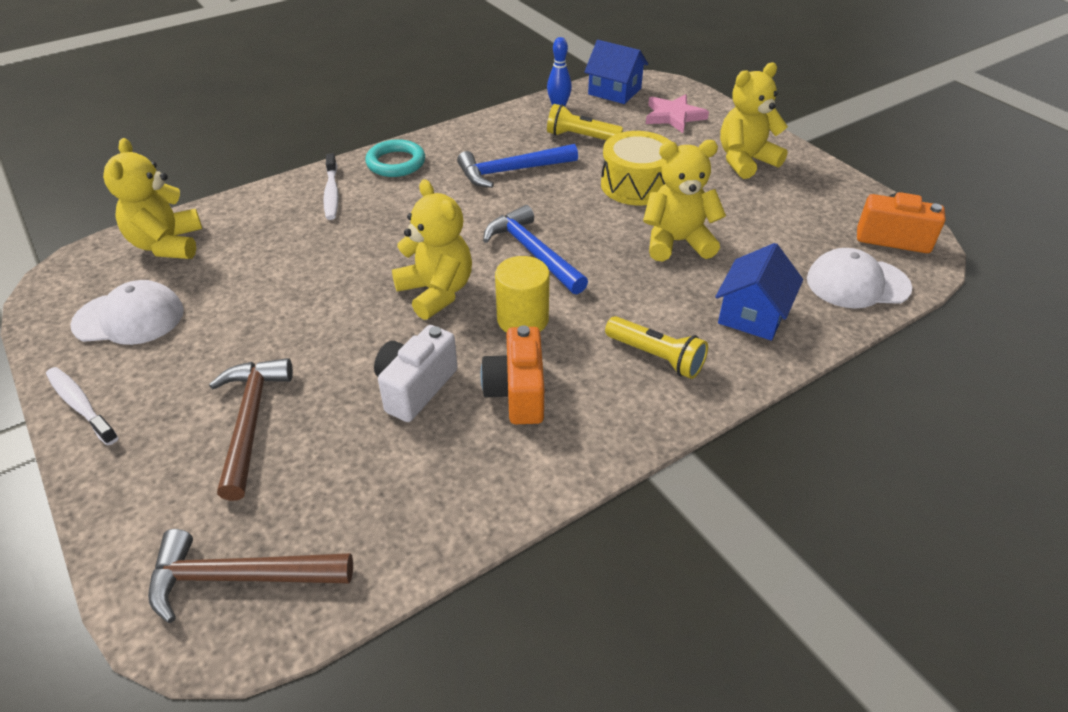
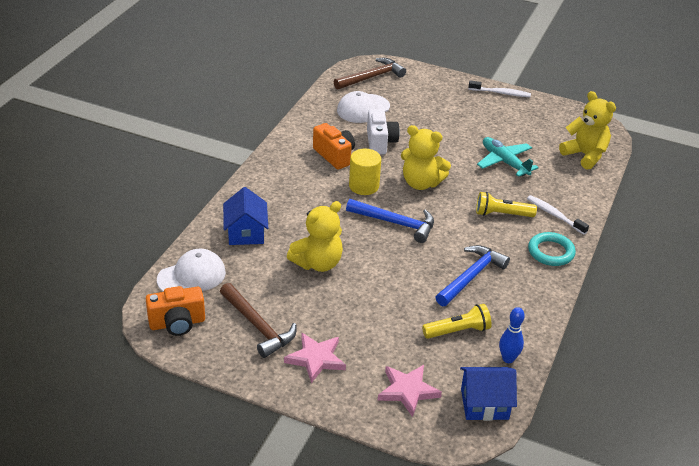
camera: 145 degrees right, 5 degrees down
(129, 318) = (540, 122): white cap -> white cap (363, 109)
(250, 421) = (430, 110): brown hammer -> brown hammer (258, 326)
(282, 277) = (504, 162): none -> turquoise plane
(636, 185) = (378, 299): yellow drum -> none
(656, 357) = (283, 192): yellow flashlight -> yellow flashlight (502, 214)
(745, 161) = (316, 359): yellow teddy bear -> pink star

